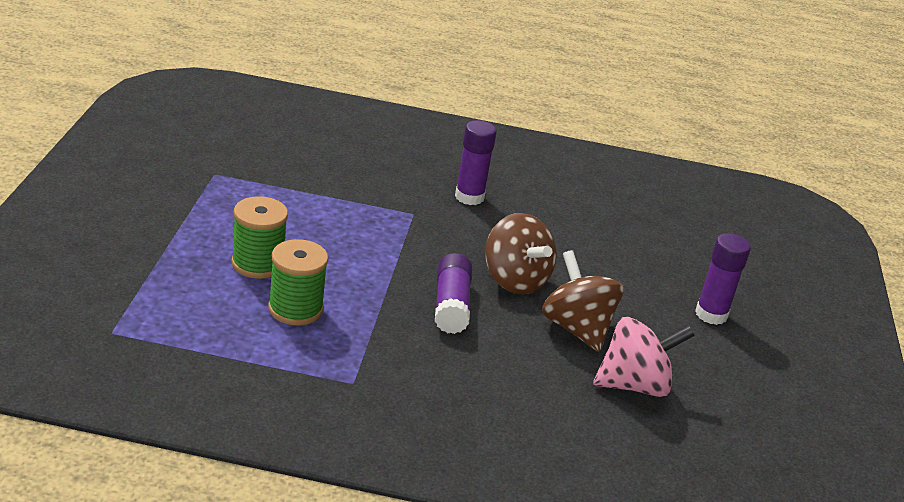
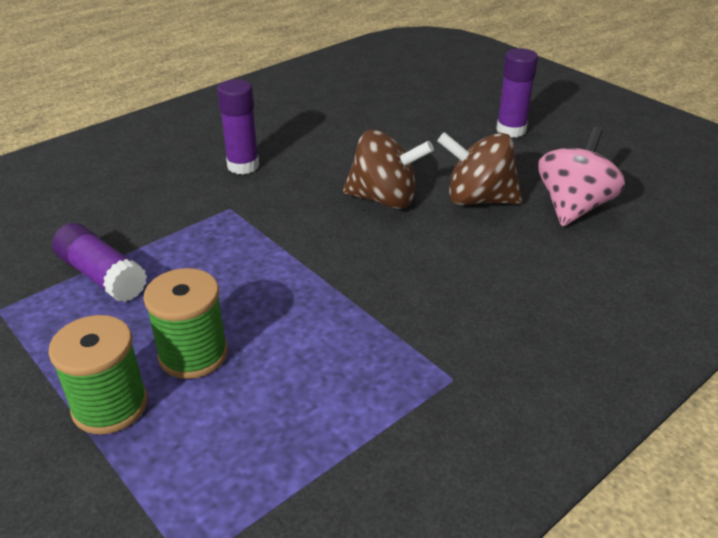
camera: 45 degrees left, 5 degrees up
(295, 309) = (298, 363): green spool -> green spool (110, 406)
(451, 305) = (387, 252): purple glue stick -> purple glue stick (102, 276)

